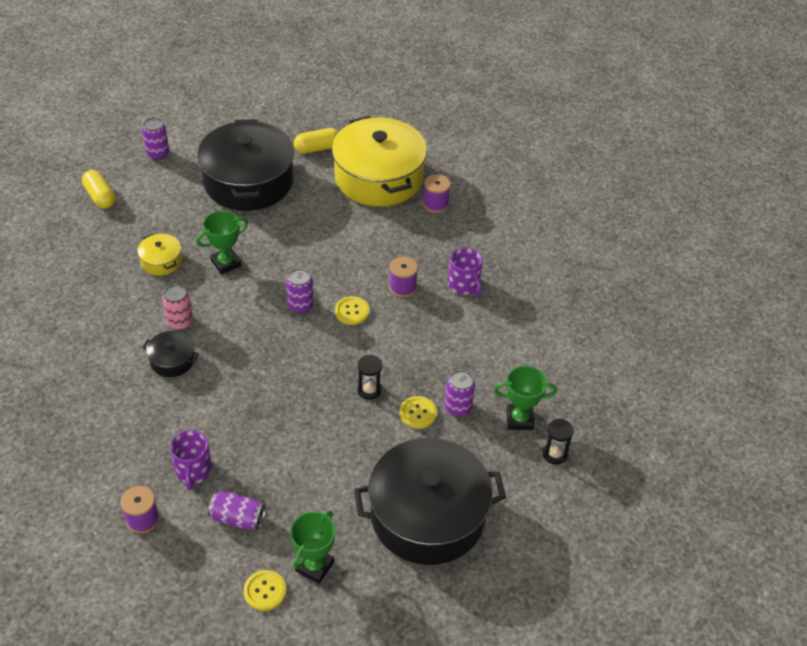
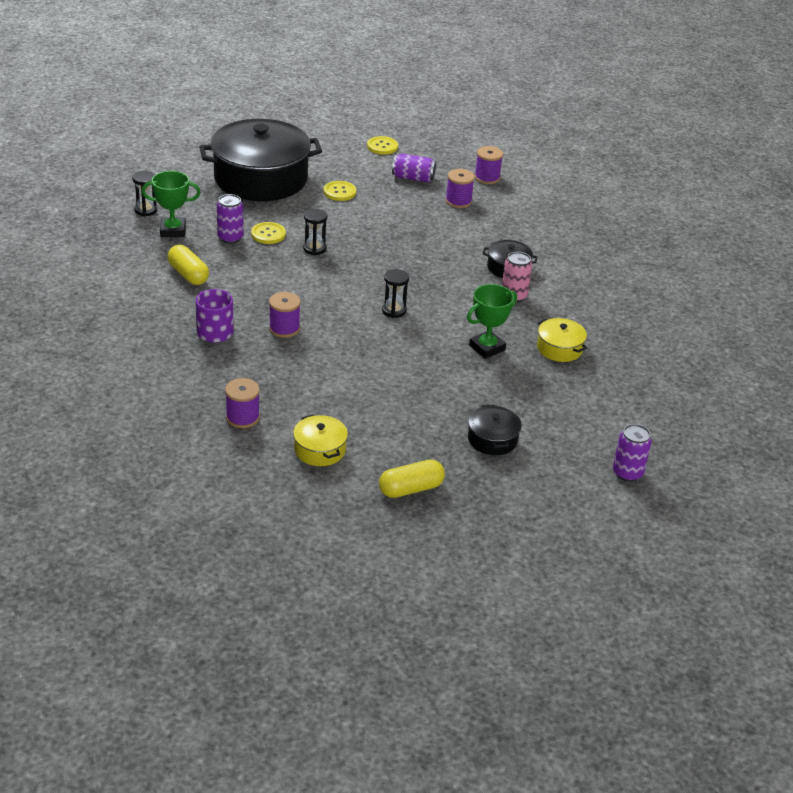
camera: 175 degrees right, 10 degrees down
(100, 197) = (669, 415): yellow capsule -> yellow capsule (188, 274)
(193, 471) = (458, 201): purple mug -> purple spool
(248, 181) = (492, 439): black pot -> black pot, size x0.43
(300, 306) = (394, 311): purple can -> black hourglass
(314, 566) = (348, 156): green trophy -> none
(352, 311) = (338, 307): yellow button -> yellow button (339, 192)
(378, 177) = (320, 450): yellow pot -> yellow pot, size x0.43

